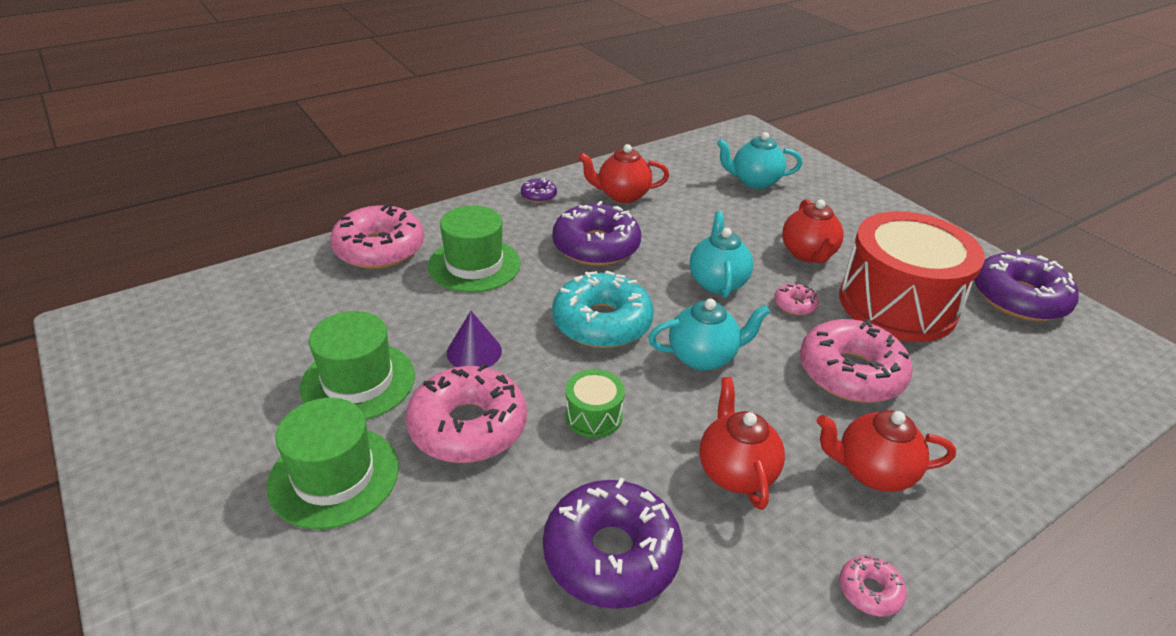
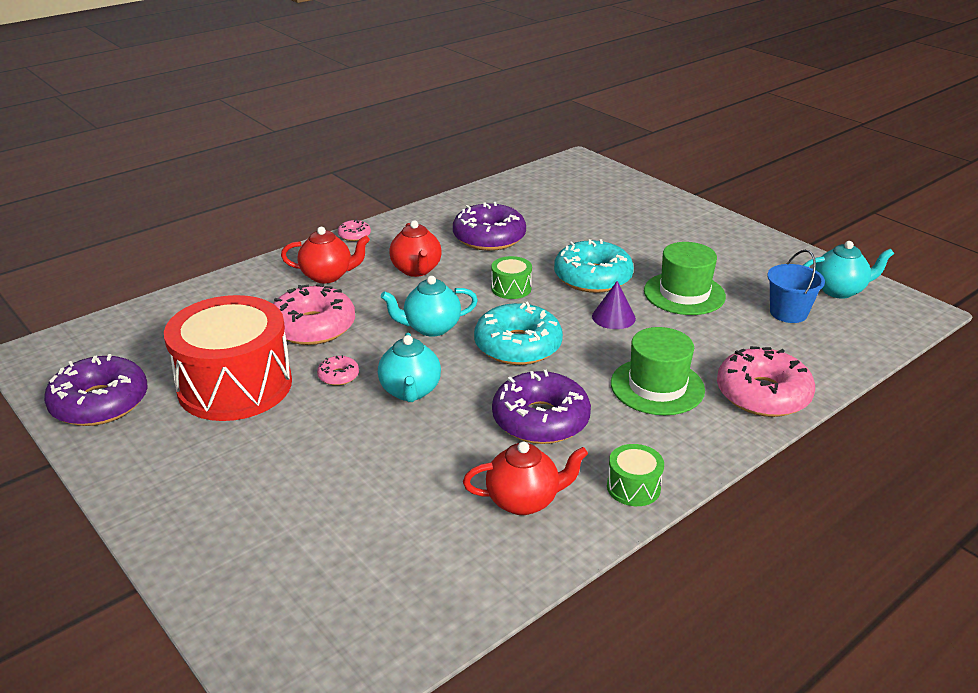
camera: 175 degrees right, 5 degrees down
(254, 337) = (788, 313): none -> blue bucket
(334, 476) = (657, 252): green hat -> none
(468, 426) = (592, 277): pink donut -> turquoise donut
(538, 196) = (633, 487): purple donut -> green drum
(754, 182) = (331, 552): turquoise teapot -> turquoise teapot (839, 290)
(808, 254) = (301, 433): red teapot -> none

